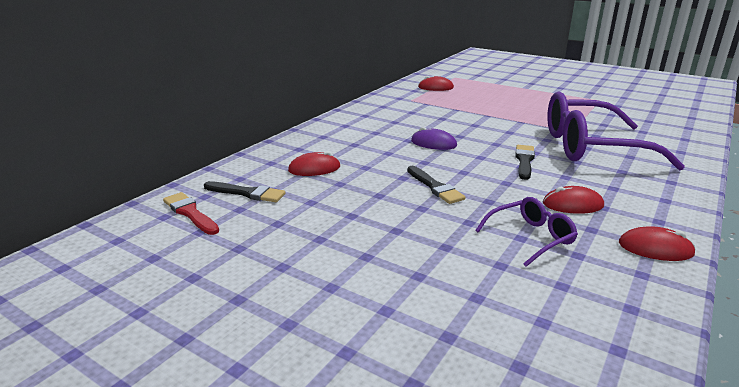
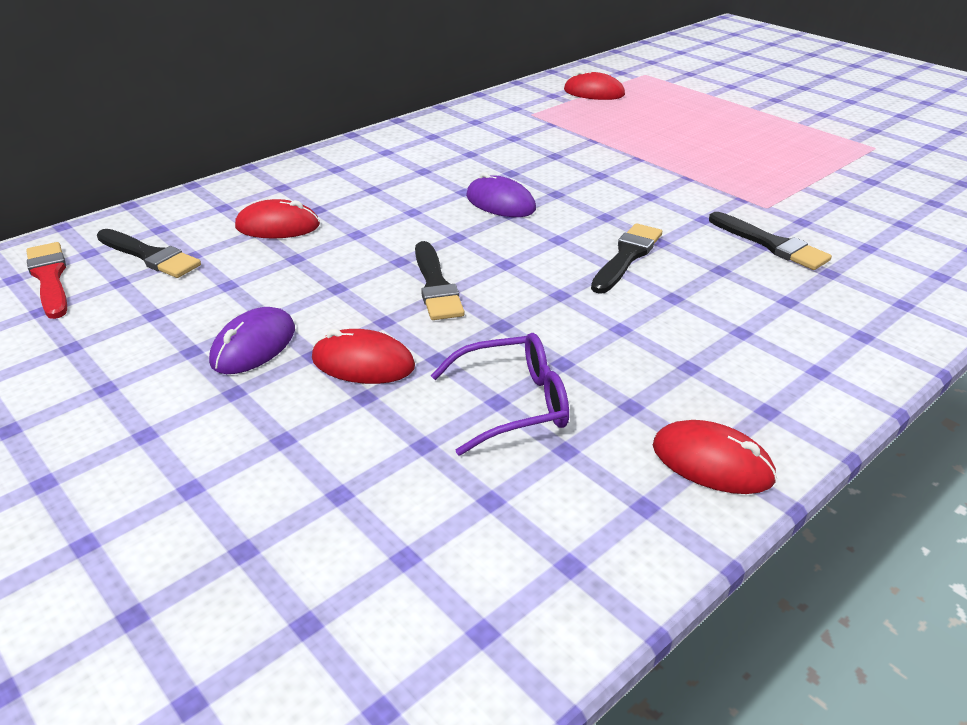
camera: 15 degrees right, 10 degrees up
(356, 231) = (253, 345): none -> purple mouse
(572, 204) = (639, 353): red mouse -> red mouse (363, 363)
(590, 147) = (771, 244): purple glasses -> black brush

